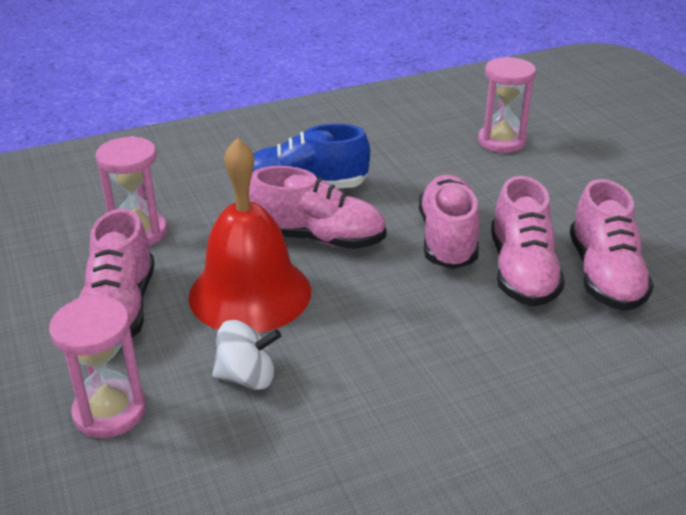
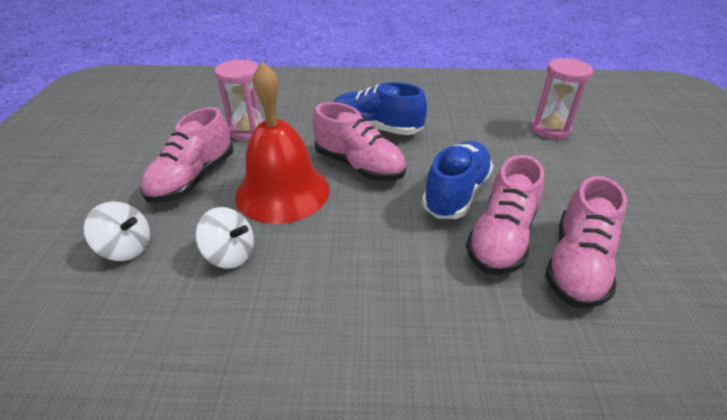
camera: 25 degrees right, 5 degrees up
(110, 412) = (127, 248): pink hourglass -> white spinning top
(447, 239) = (456, 193): pink shoe -> blue shoe

